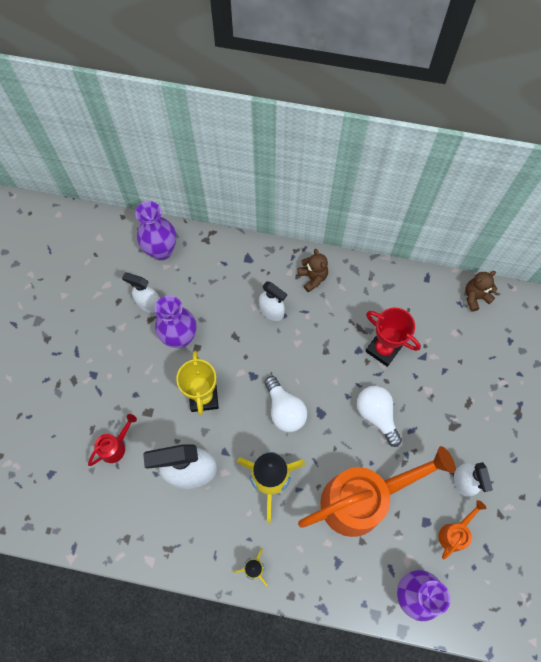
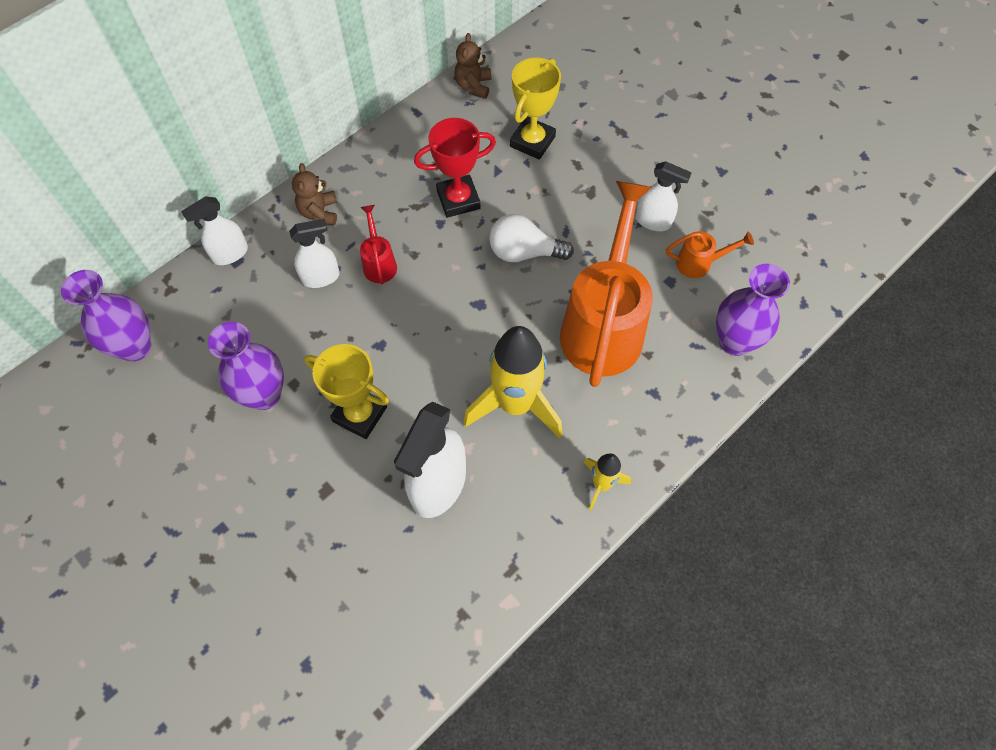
camera: 55 degrees left, 5 degrees down
(115, 446) = (337, 557): red watering can -> red watering can (379, 263)
(149, 304) = (189, 404): white spray bottle -> white spray bottle (230, 254)
(284, 410) = (446, 337): white light bulb -> none
(313, 278) = (319, 212): brown teddy bear -> brown teddy bear turned 105 degrees counterclockwise
(454, 533) = (699, 263): orange watering can -> orange watering can turned 105 degrees clockwise
(463, 363) = (532, 141): none -> yellow trophy

